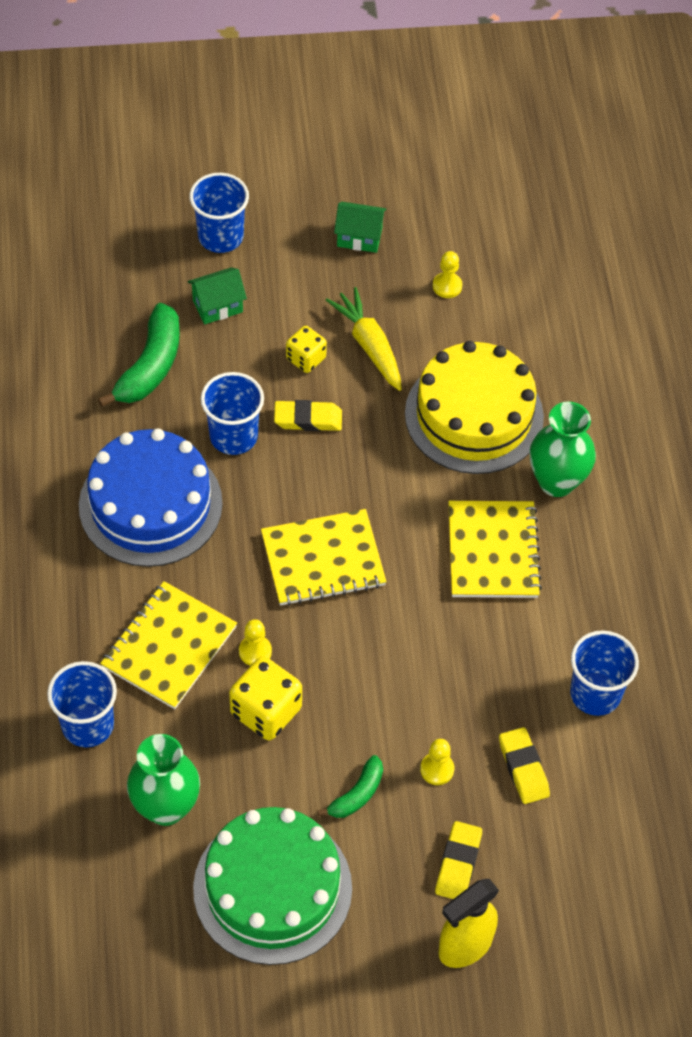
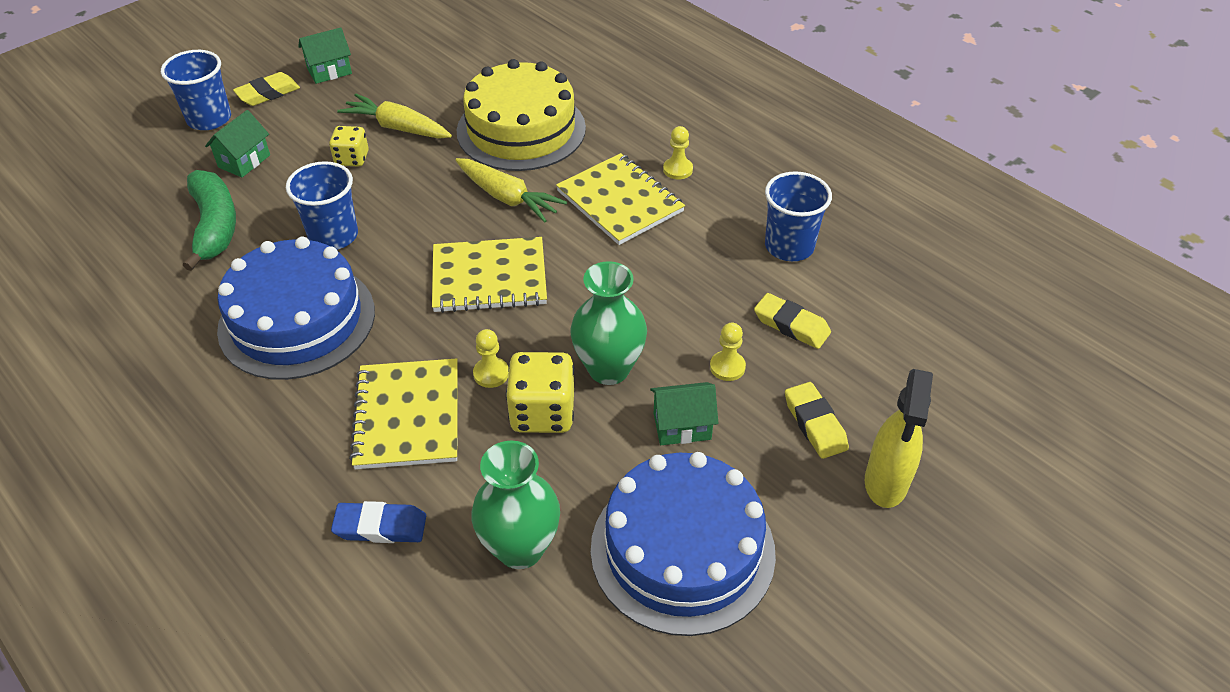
camera: 35 degrees left, 10 degrees down
(87, 725) = (380, 527): blue cup -> blue eraser
(272, 888) = (682, 550): green cake -> blue cake
(308, 419) = (389, 194): yellow eraser -> yellow eraser (268, 93)
(323, 559) = (489, 277): yellow notebook -> yellow notebook turned 45 degrees clockwise
(357, 794) = (682, 426): green banana -> green house
(401, 486) = (507, 198): none -> yellow carrot
(447, 286) = (426, 68): yellow pawn -> yellow pawn (677, 169)
(556, 481) = (623, 137): green vase -> green vase (609, 369)

